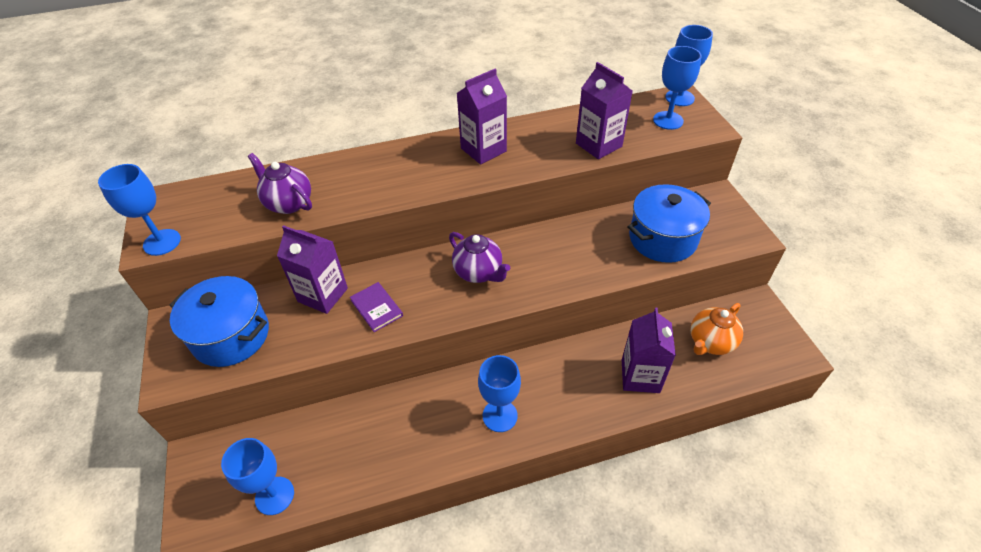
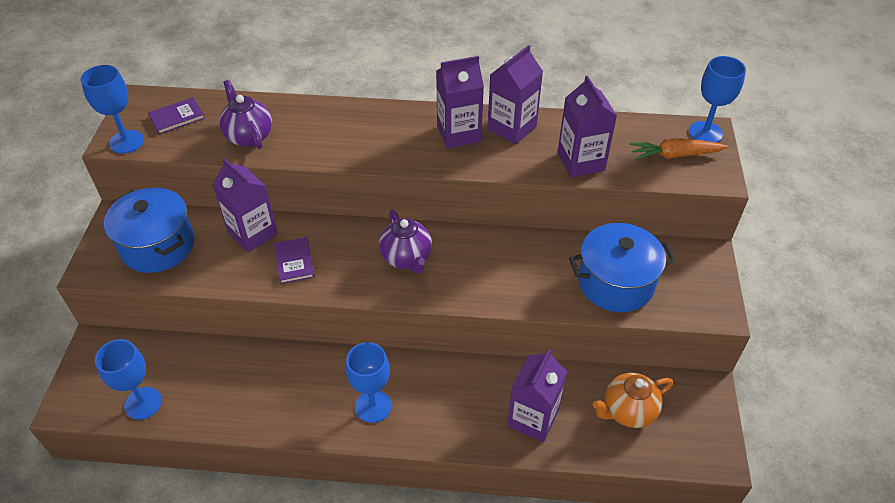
camera: 20 degrees right, 0 degrees up
(205, 206) = (177, 117): none -> purple book
(526, 133) = (512, 128): none -> purple carton
(668, 120) = (674, 155): blue goblet -> orange carrot

